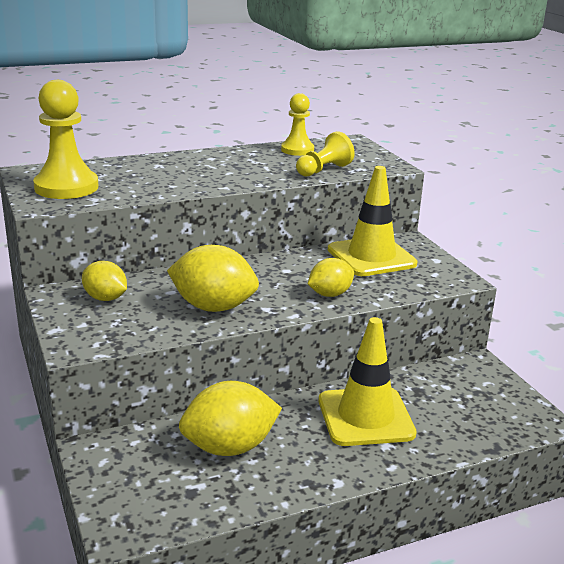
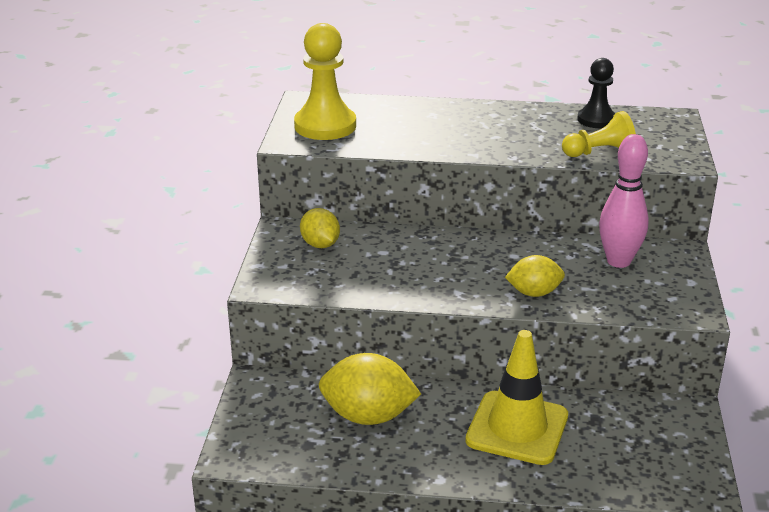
camera: 30 degrees right, 5 degrees up
(213, 307) = (409, 278): yellow lemon -> none
(297, 150) = (596, 120): yellow pawn -> black pawn
(371, 257) = (618, 261): yellow traffic cone -> pink bowling pin

